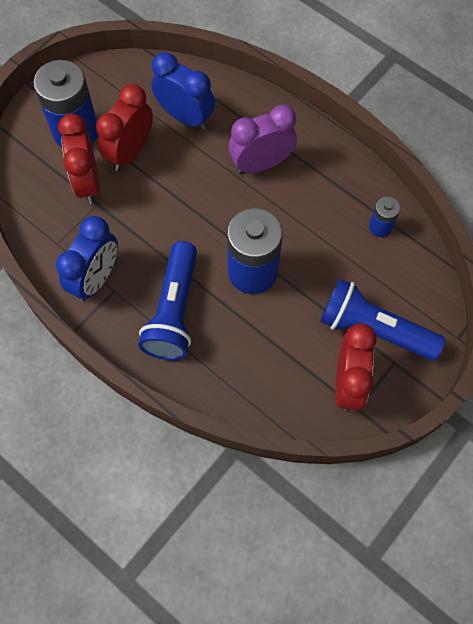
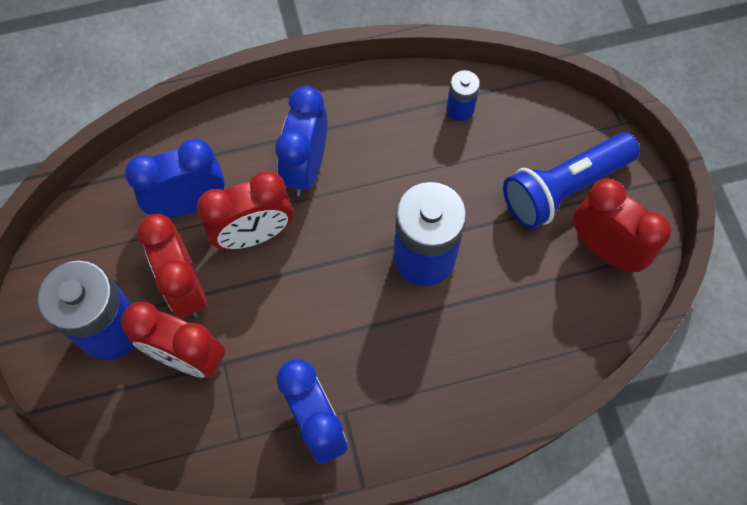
camera: 55 degrees left, 0 degrees up
(174, 311) = (414, 364): blue flashlight -> none
(192, 165) = (254, 235): none -> red clock
(261, 164) = (306, 168): purple clock -> blue clock

